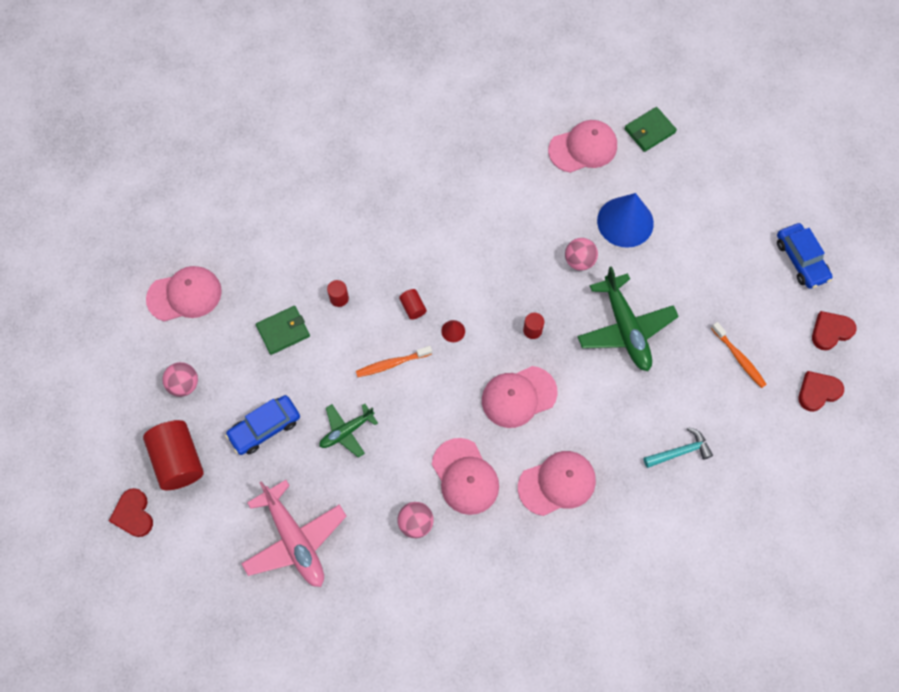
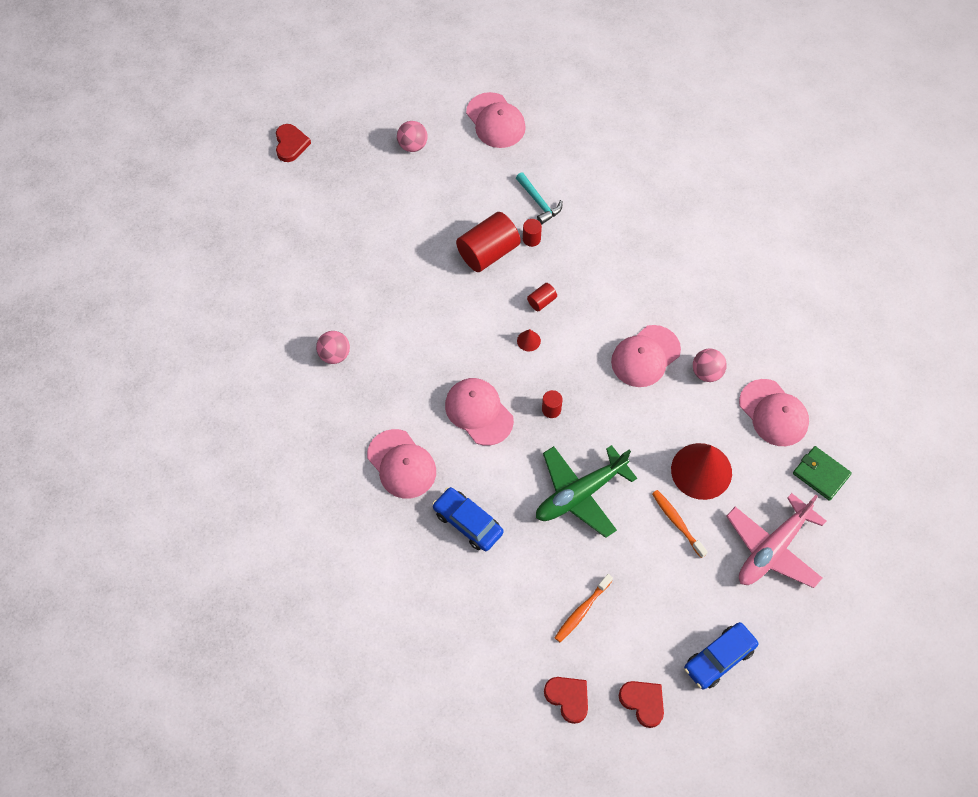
camera: 75 degrees right, 5 degrees down
(133, 514) = (291, 144): red heart -> red heart turned 120 degrees clockwise
(178, 460) = (344, 161): red cylinder -> red cylinder (488, 252)
(265, 428) = (390, 215): blue car -> blue car (468, 522)
(283, 331) = (485, 204): green wallet -> none
(295, 540) = (297, 265): pink plane -> pink plane (772, 549)
(346, 431) = (404, 278): green plane -> none
(392, 364) = (480, 298): orange toothbrush -> orange toothbrush (677, 522)
(465, 476) = (388, 384): pink cap -> pink cap (645, 356)
(579, 261) = (641, 436): pink ball -> pink ball (707, 372)
(625, 222) = (701, 471): blue cone -> red cone
(680, 452) = (463, 570): turquoise hammer -> turquoise hammer (539, 202)

